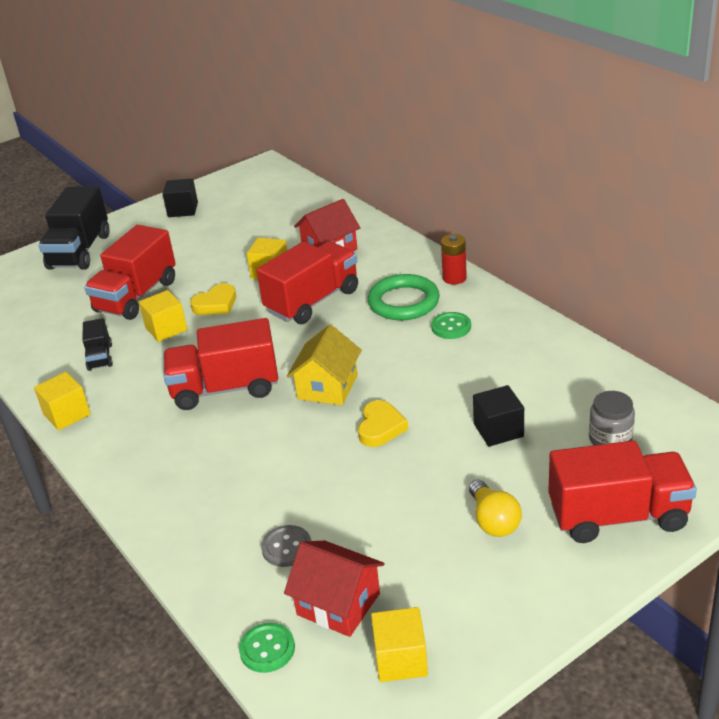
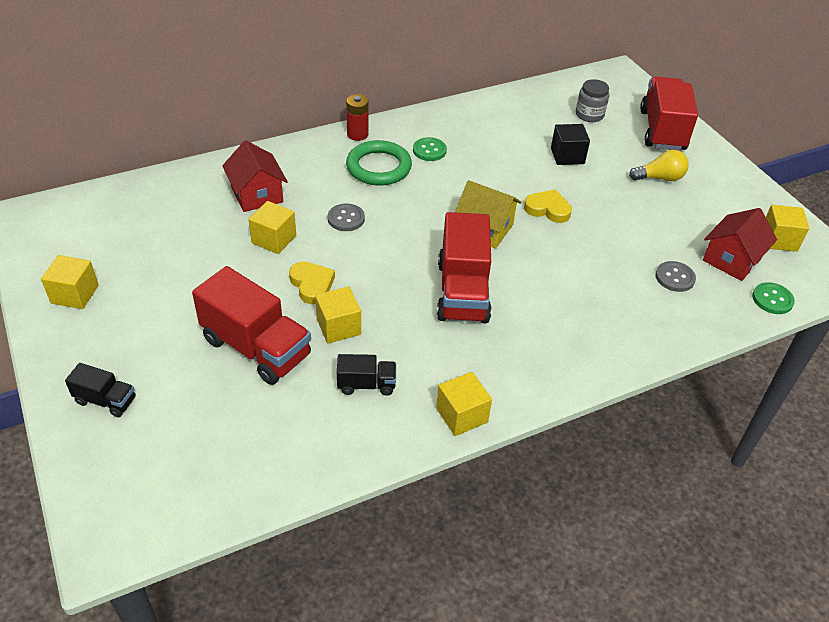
camera: 85 degrees left, 10 degrees up
(80, 251) = (105, 400): black truck -> black truck, size x0.50
(183, 210) = (75, 294): black cube -> yellow cube
(312, 301) = (346, 219): red truck -> grey button

